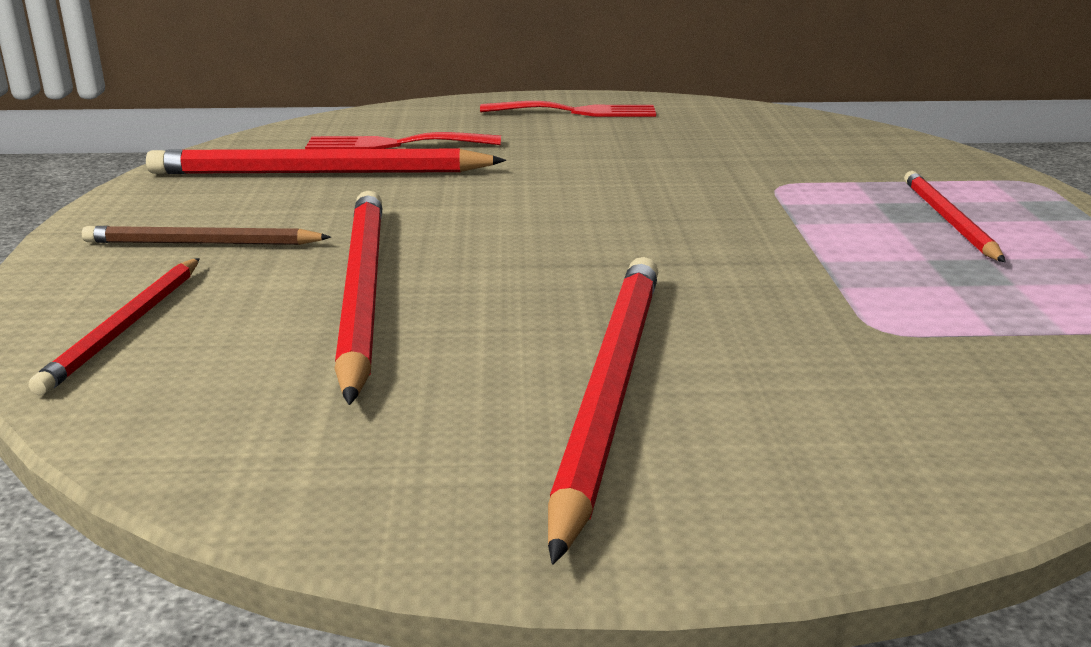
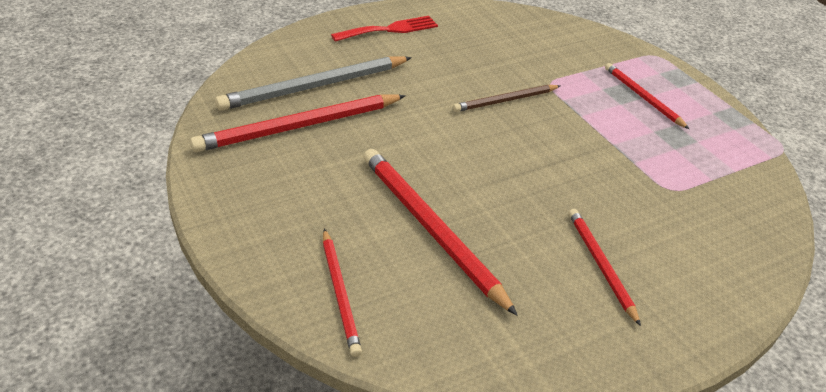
camera: 30 degrees left, 15 degrees up
(202, 243) = (302, 212): brown pencil -> brown pencil (505, 101)
(394, 144) = (315, 87): red fork -> grey pencil
(609, 390) = (600, 265): red pencil -> red pencil, size x0.59

